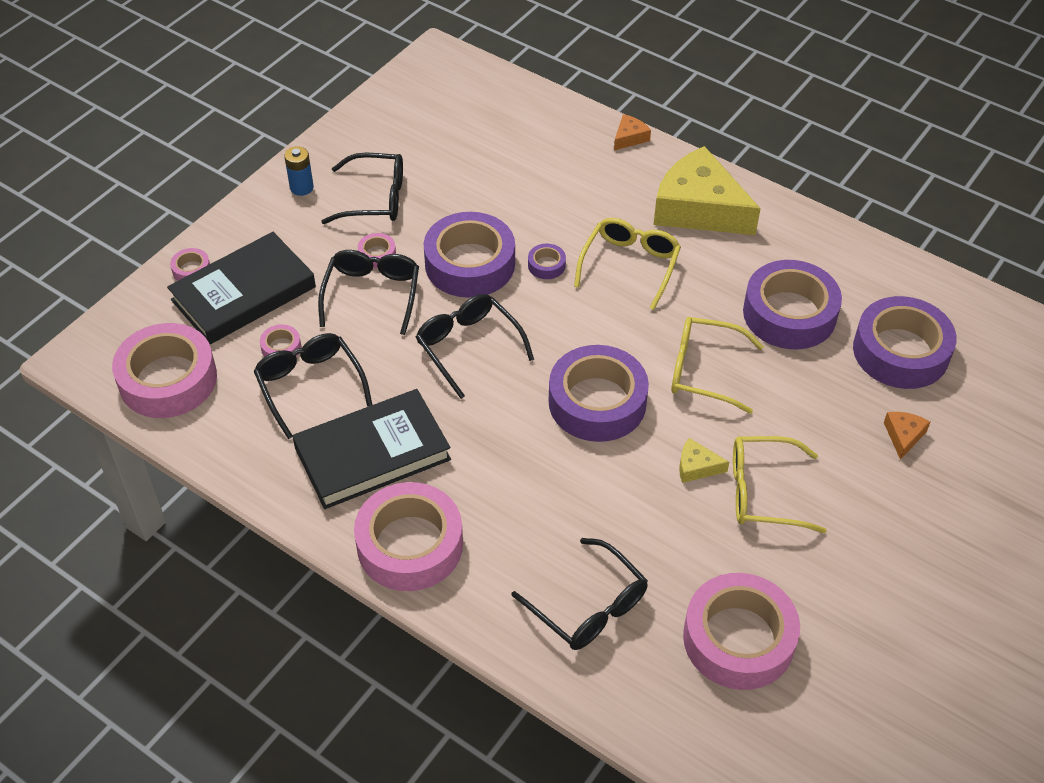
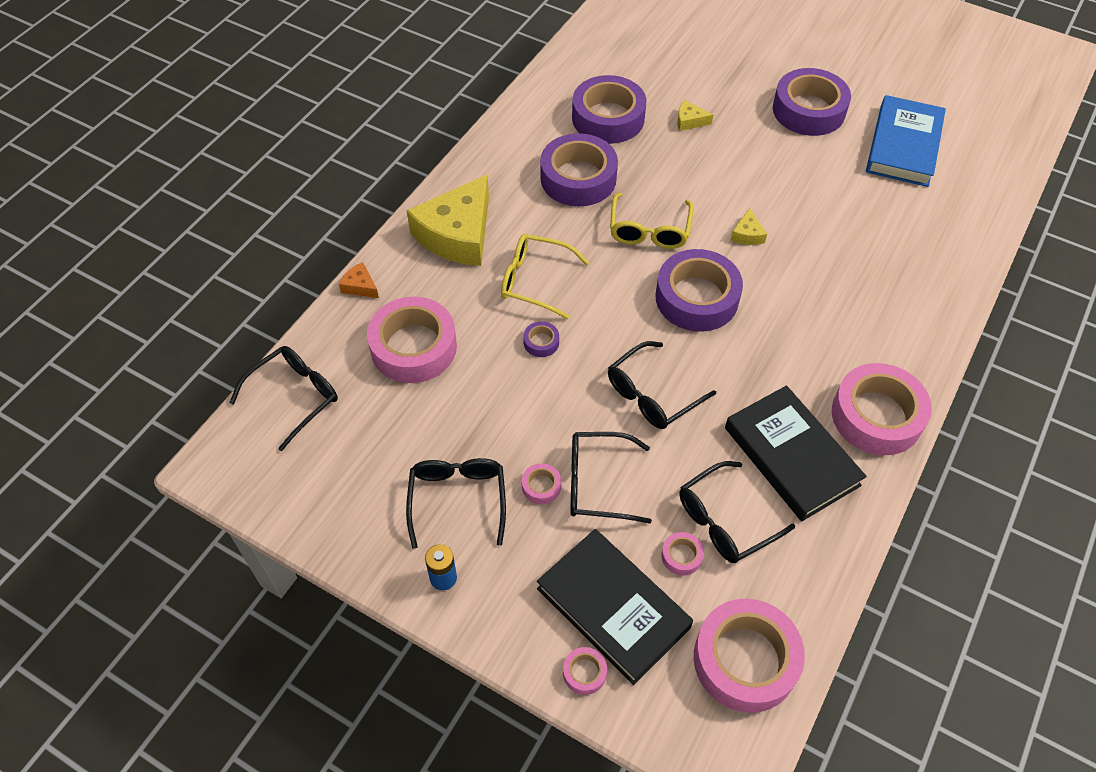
camera: 95 degrees left, 5 degrees up
(470, 264) = (546, 403): purple tape -> purple tape (808, 110)
(588, 606) = (893, 295): black glasses -> black glasses (294, 397)
(738, 639) = (889, 211): pink tape -> pink tape (413, 347)
(763, 492) = (760, 197): yellow glasses -> none
(876, 692) = (903, 146): none -> blue book
(903, 436) = (689, 121): orange cheese -> yellow cheese

